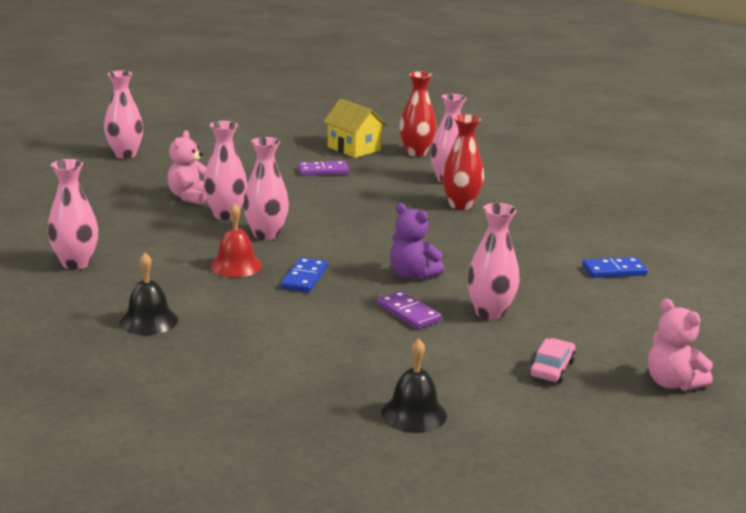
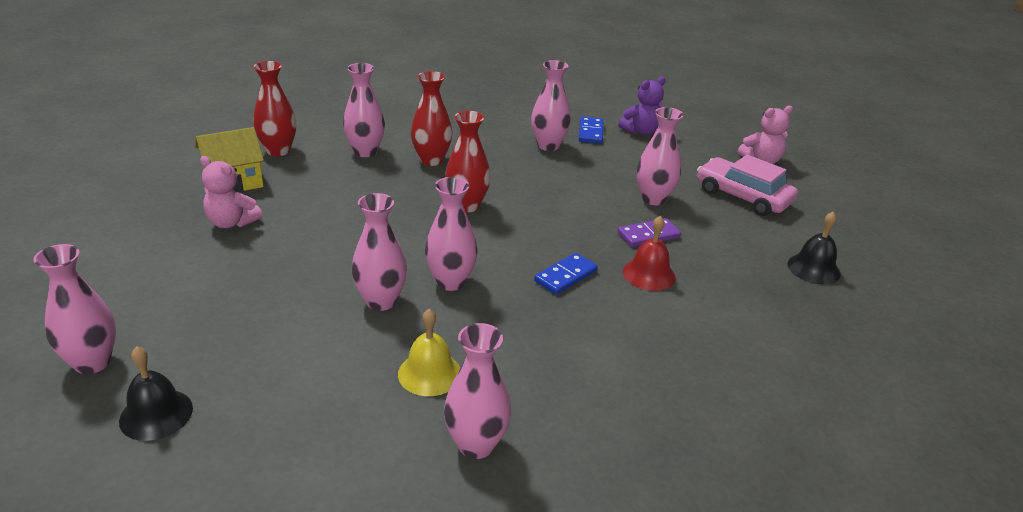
camera: 75 degrees left, 10 degrees up
(147, 241) = (429, 373): none -> yellow bell
(149, 321) = (645, 394): black bell -> black bell (156, 414)
(190, 197) = (306, 321): pink teddy bear -> pink teddy bear (232, 222)
(236, 265) = (523, 314): red bell -> red bell (649, 274)
(304, 278) = (565, 276): blue domino -> blue domino turned 75 degrees counterclockwise
(323, 171) = (288, 213): purple domino -> none
(391, 228) = (467, 205): none -> red vase
(412, 275) = (574, 217): purple teddy bear -> purple teddy bear (641, 131)
(552, 251) = (548, 146): none -> pink vase
(552, 368) = (743, 196): pink car -> pink car, size x1.83

